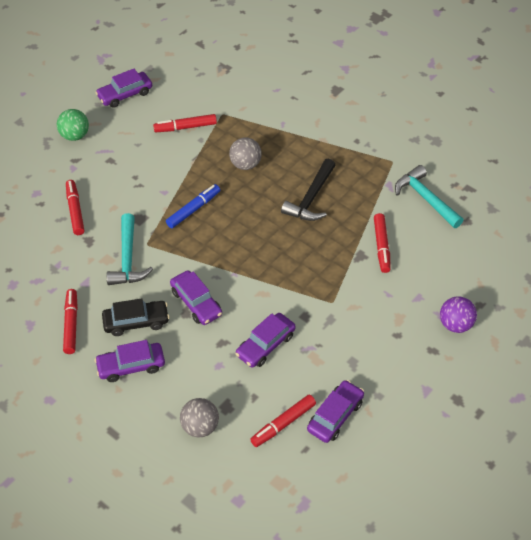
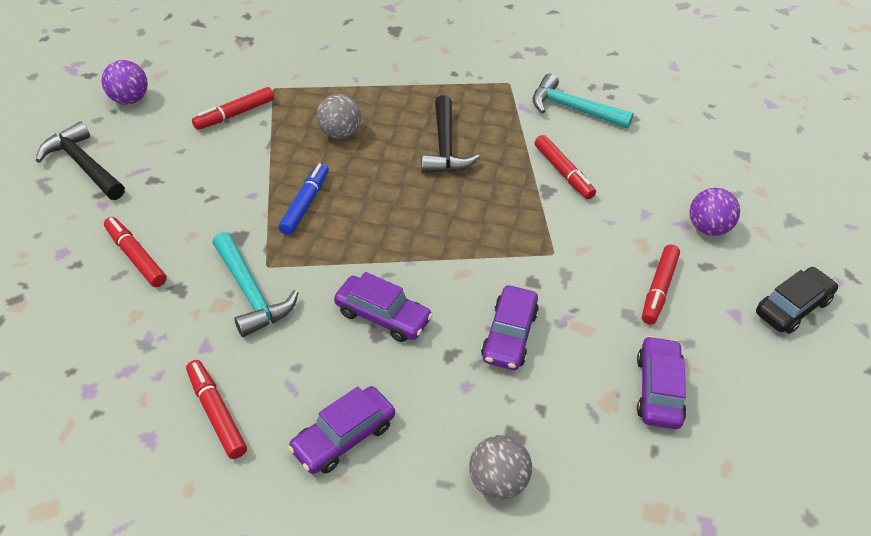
camera: 30 degrees left, 5 degrees down
(75, 136) = (83, 165): green ball -> black hammer
(125, 94) = (129, 99): purple car -> purple ball
(136, 322) = (313, 372): black car -> black car (792, 307)
(283, 424) = (603, 428): red marker -> red marker (659, 289)

